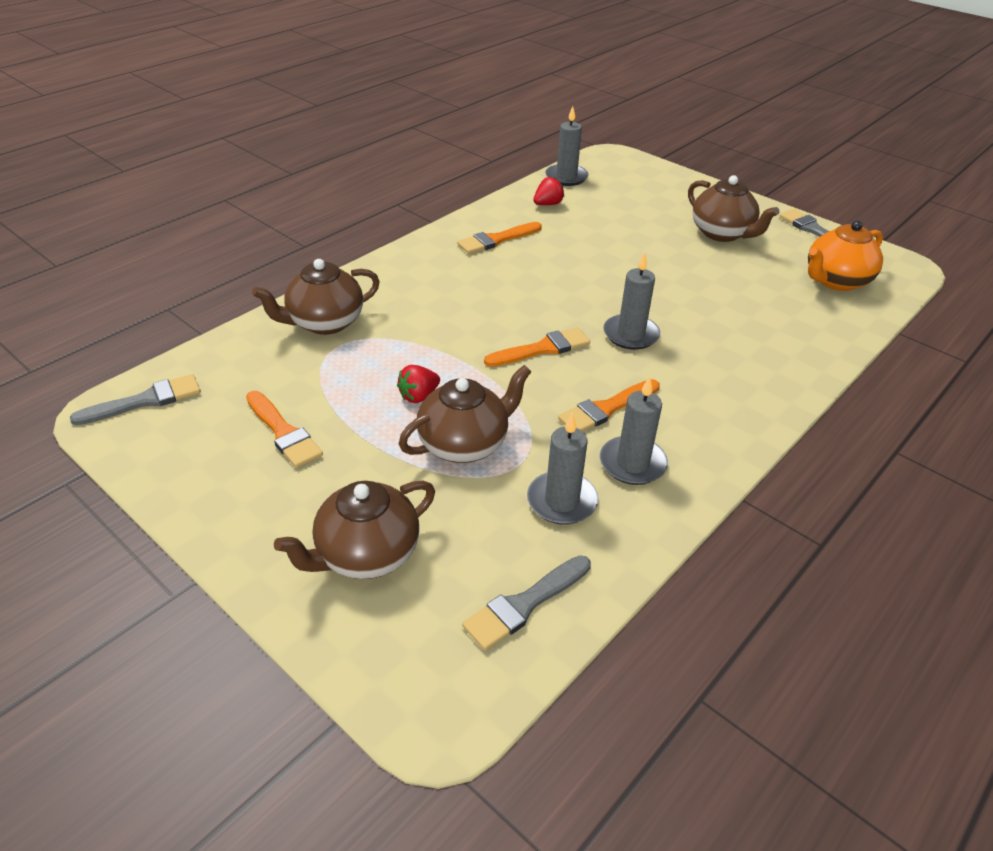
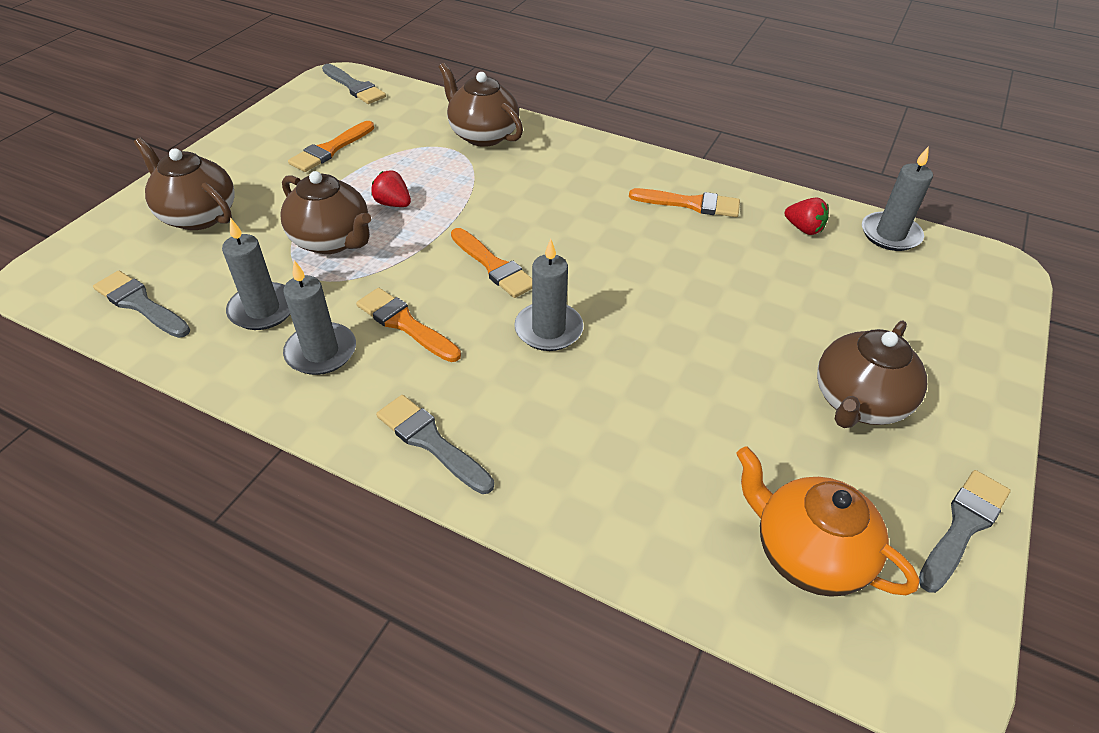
camera: 75 degrees right, 5 degrees up
(496, 240) = (690, 204): orange brush -> orange brush turned 150 degrees clockwise
(745, 410) = (431, 442): none -> grey brush

